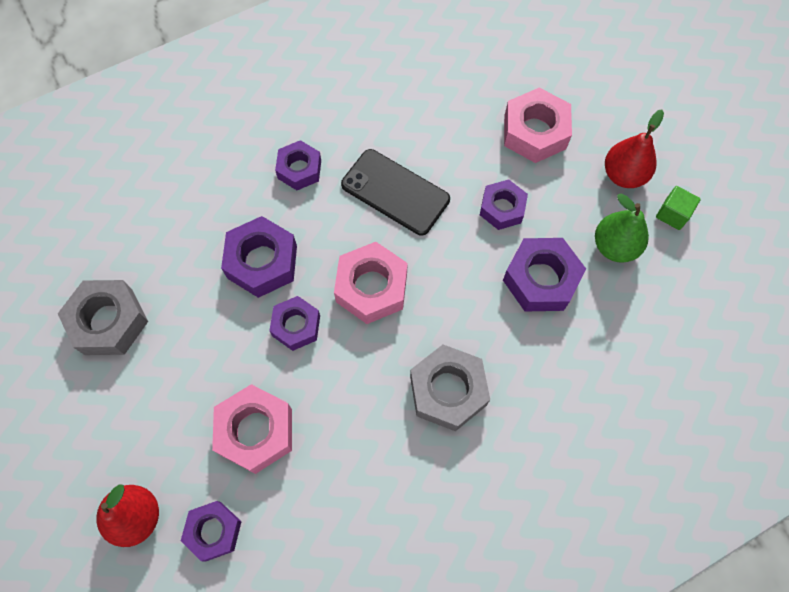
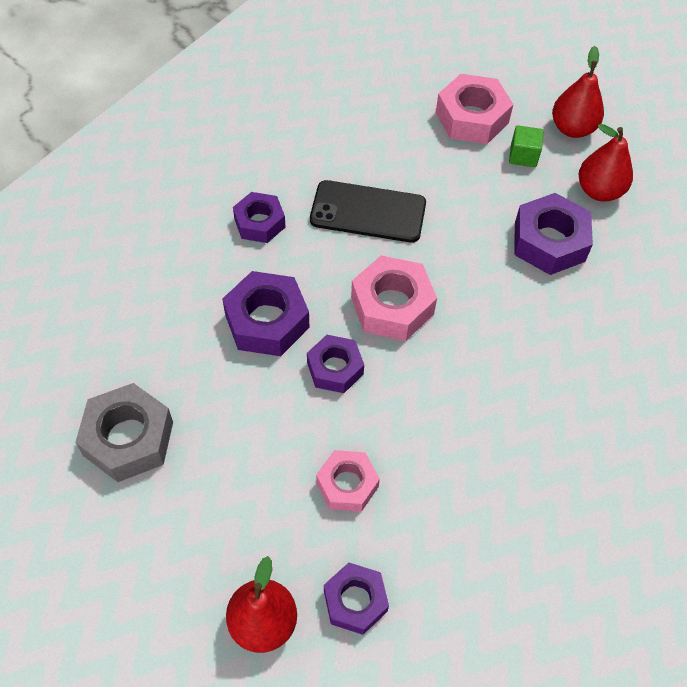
camera: 25 degrees left, 10 degrees down
(256, 431) = (347, 484): pink nut -> pink nut, size x0.65
(448, 391) = (518, 372): grey nut -> none
(502, 208) = (478, 193): purple nut -> none
(614, 246) = (599, 191): green pear -> red pear
(672, 214) = (634, 147): green cube -> green cube (523, 156)

